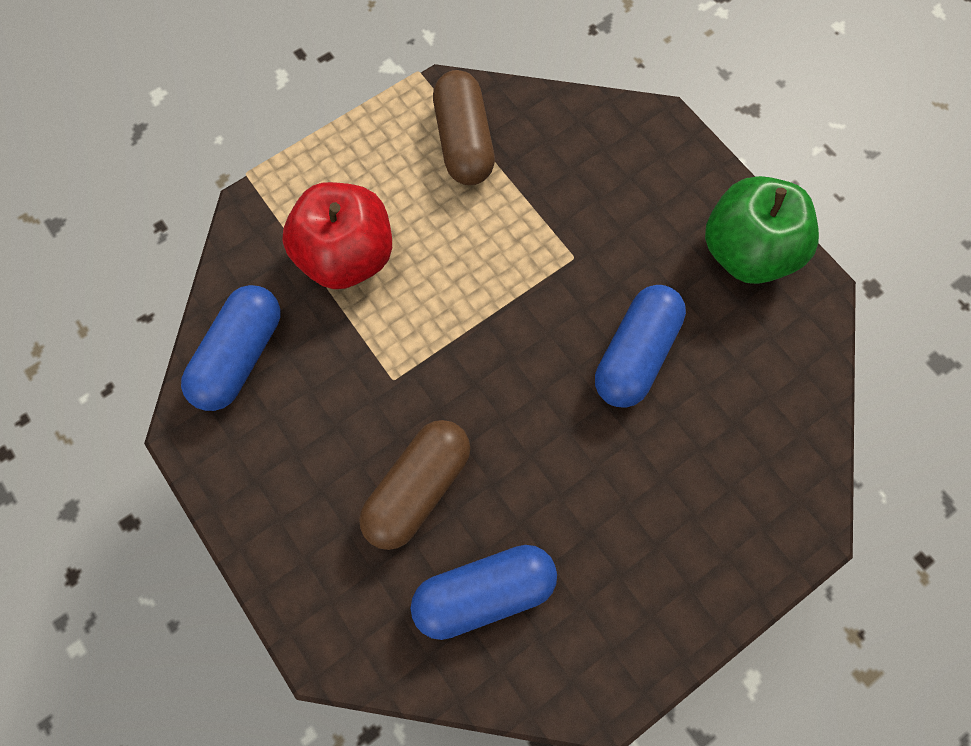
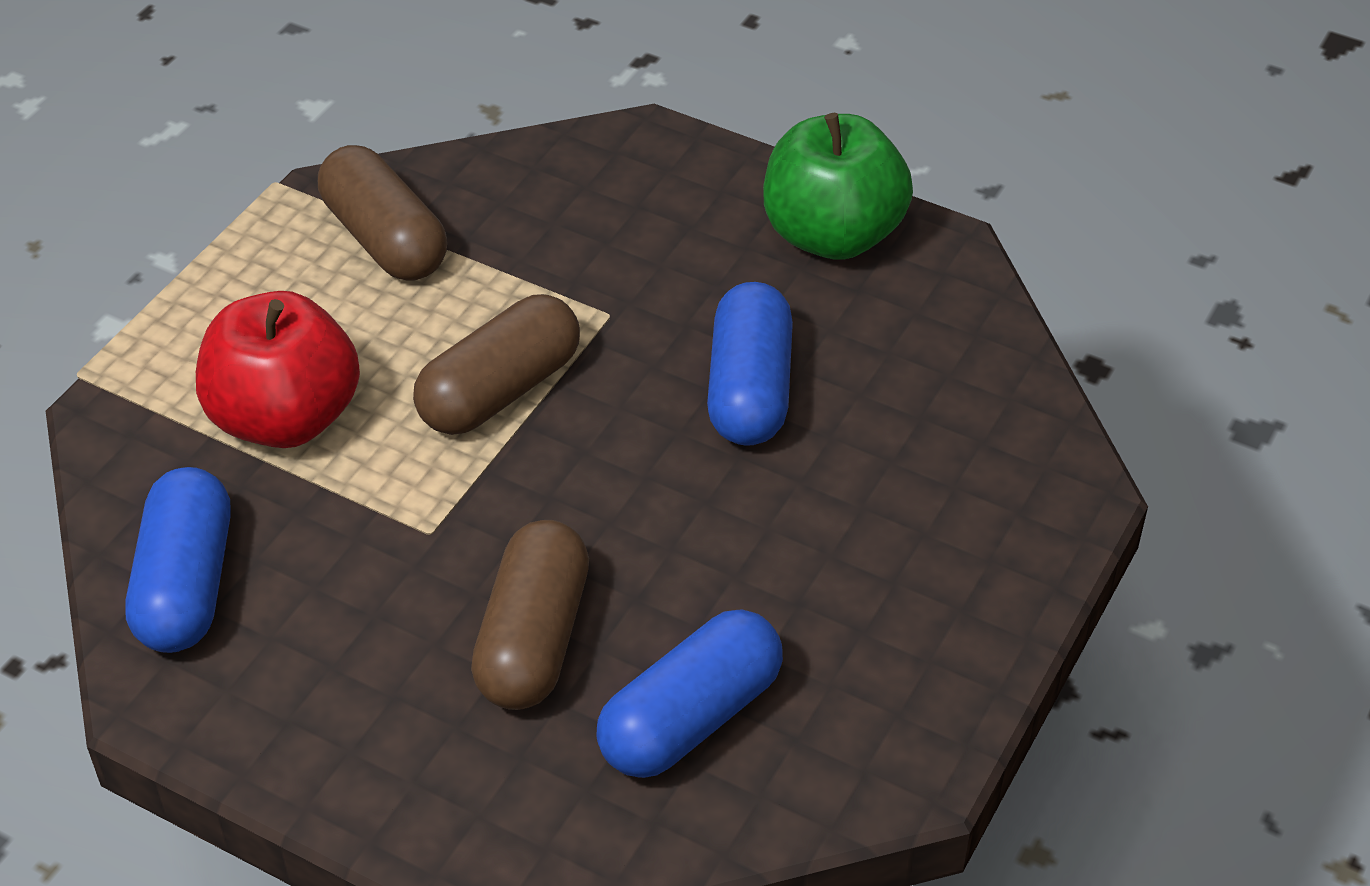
camera: 25 degrees left, 25 degrees down
(481, 289) = (500, 391): none -> brown capsule

